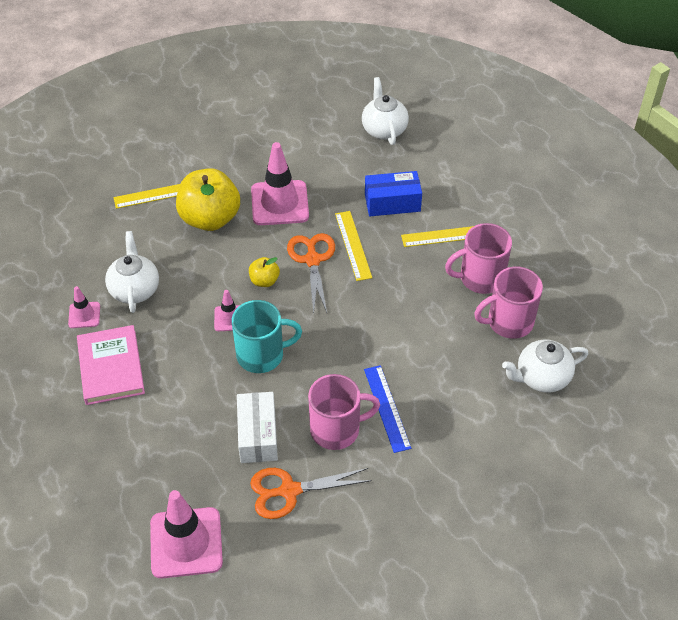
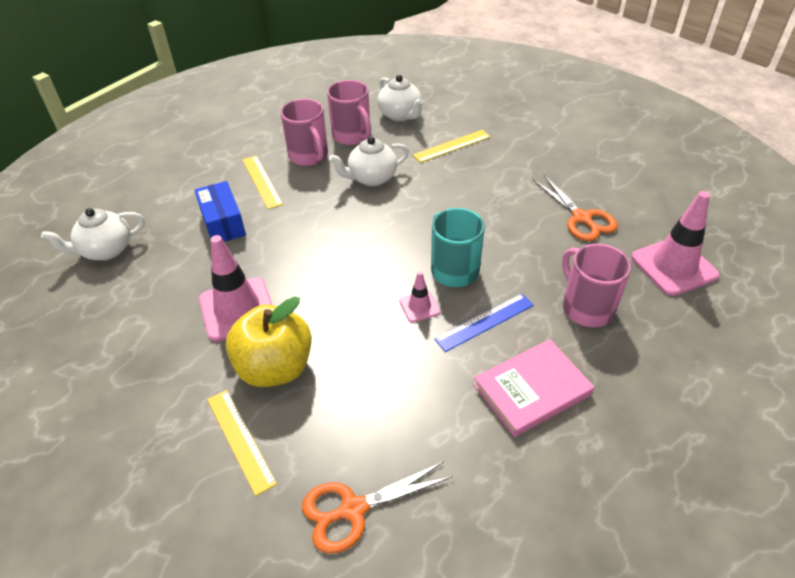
camera: 105 degrees left, 5 degrees down
(84, 315) = (472, 448): pink traffic cone -> none
(134, 289) = (412, 407): white teapot -> white teapot (371, 178)
(258, 435) = (542, 250): white box -> none
(264, 281) = (358, 292): yellow apple -> none
(312, 260) = (317, 262): orange scissors -> orange scissors (353, 509)
(337, 429) = (507, 205): pink mug -> pink mug (586, 307)
(353, 245) = (289, 238): yellow ruler -> yellow ruler (452, 146)
(387, 408) = (470, 182): blue ruler -> blue ruler (484, 322)

